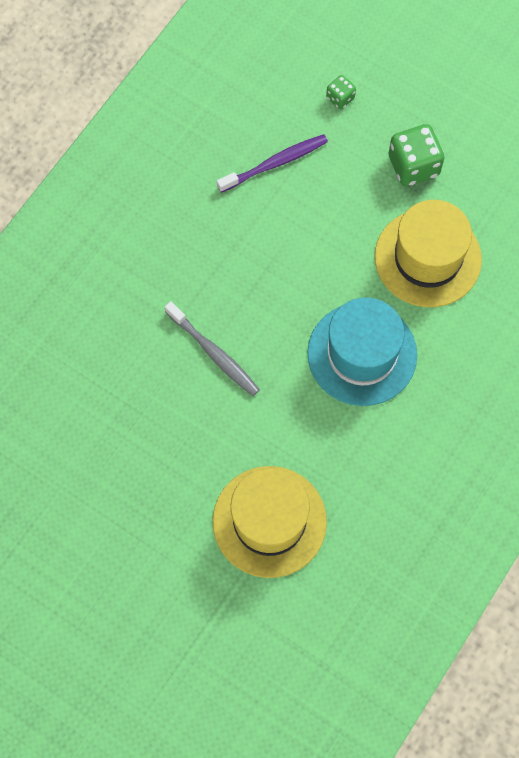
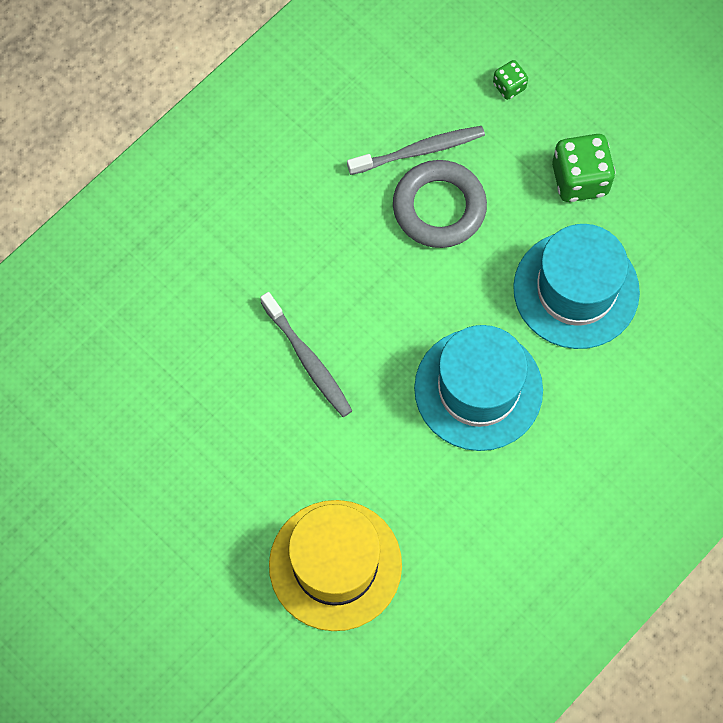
camera: 10 degrees right, 0 degrees up
(274, 164) = (418, 151): purple toothbrush -> grey toothbrush
(300, 208) = (439, 208): none -> grey ring
(428, 258) = (576, 290): yellow hat -> turquoise hat

